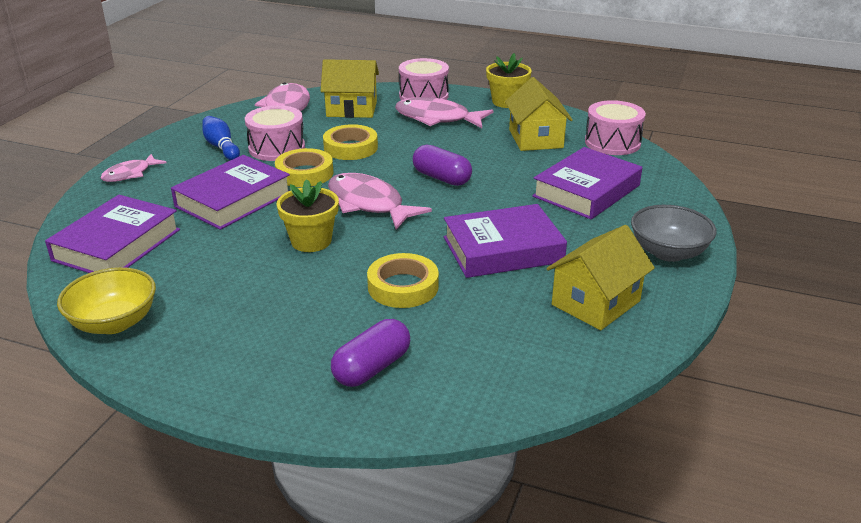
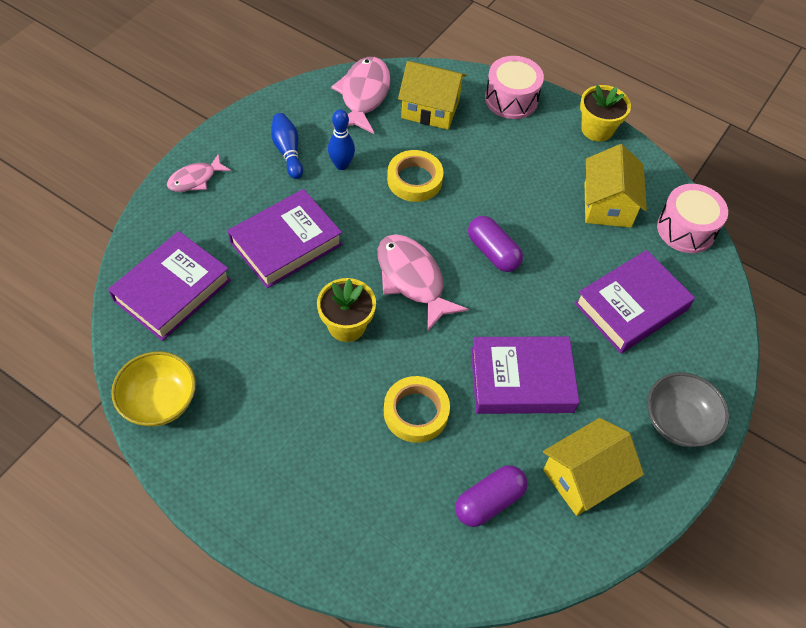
camera: 10 degrees right, 25 degrees up
(277, 148) = (341, 165): pink drum -> blue bowling pin
(304, 173) = (361, 215): yellow tape -> none
(372, 368) = (365, 514): purple capsule -> purple capsule (489, 501)
(437, 118) = (515, 145): pink fish -> none

